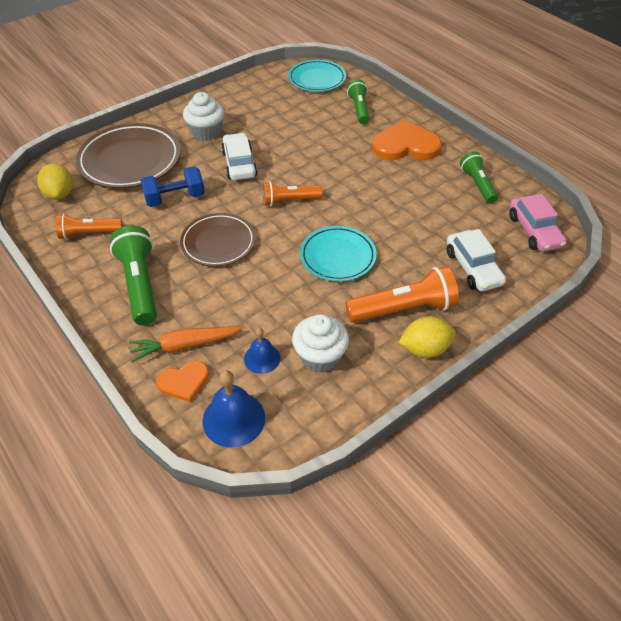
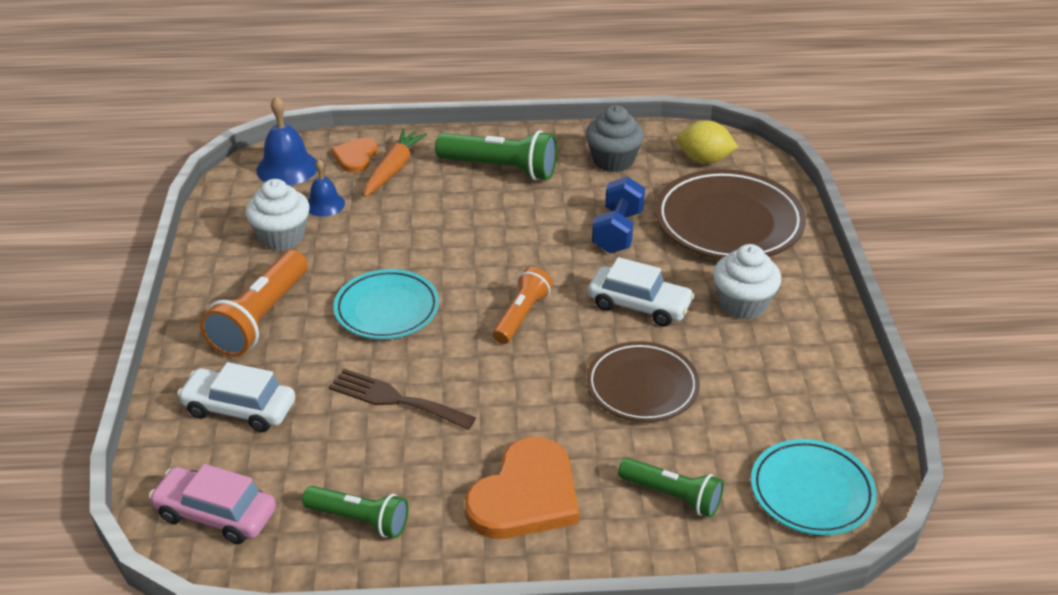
camera: 125 degrees right, 10 degrees down
(89, 233) = (613, 160): orange flashlight -> grey cupcake
(218, 243) = (507, 235): brown plate -> brown plate (642, 386)
(399, 213) = (395, 399): none -> brown fork
(425, 349) = (200, 305): yellow lemon -> none

